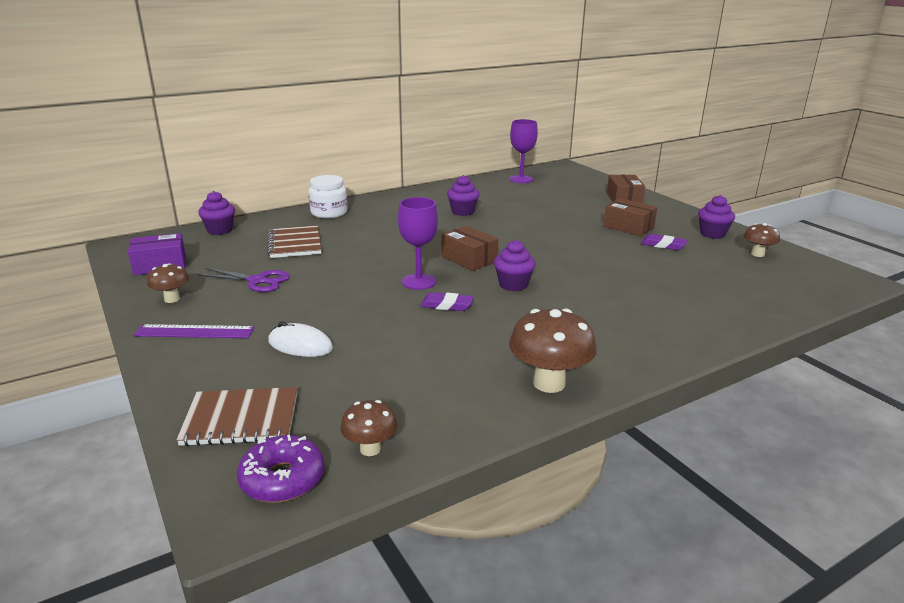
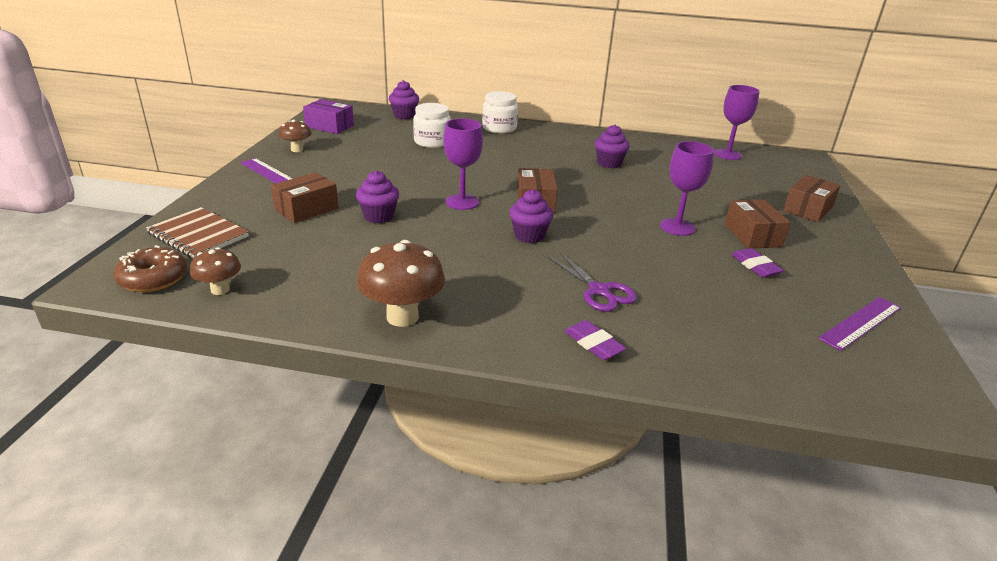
camera: 40 degrees right, 5 degrees up
(257, 281) = (362, 158): purple scissors -> purple scissors (599, 291)
(282, 479) = (153, 278): purple donut -> brown donut
(295, 244) = (432, 142): brown notebook -> white jar
(300, 345) = (306, 209): white mouse -> brown box
(446, 305) = (447, 227): purple eraser -> purple eraser (593, 344)
(583, 239) = (677, 227): none -> purple goblet
(712, 234) = (845, 281): purple cupcake -> purple cupcake (378, 216)
(757, 254) = (860, 323): brown mushroom -> purple ruler

